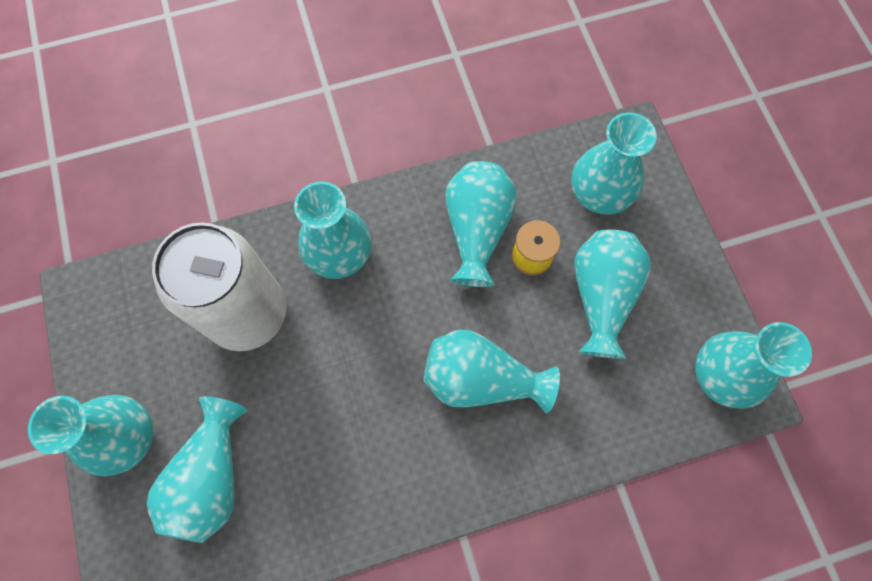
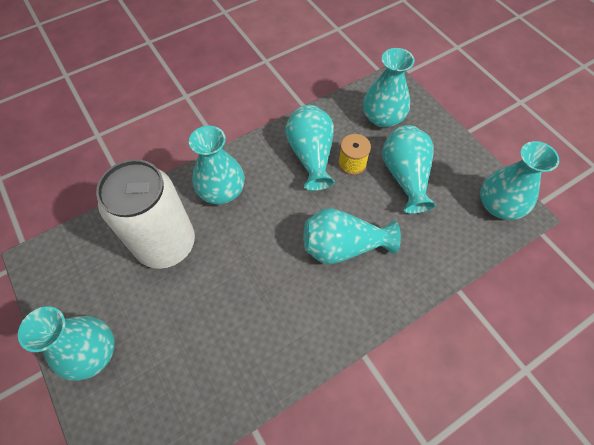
camera: 15 degrees left, 10 degrees down
(211, 477) = (166, 363): turquoise vase -> none

